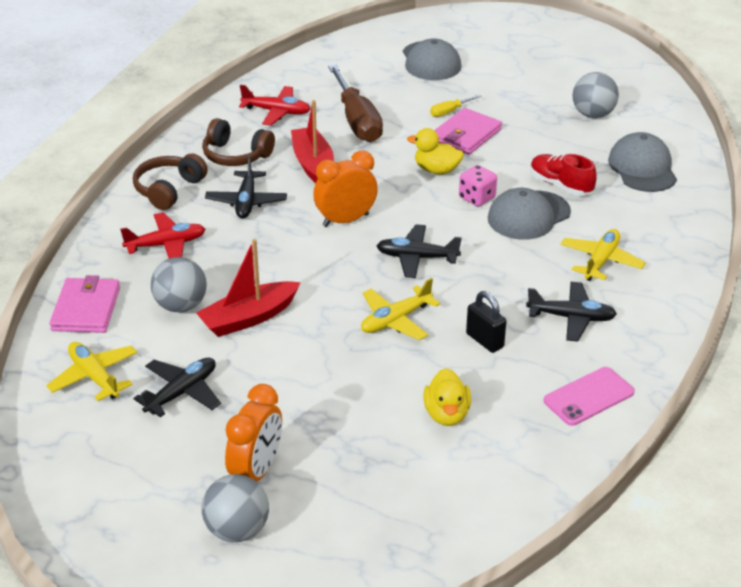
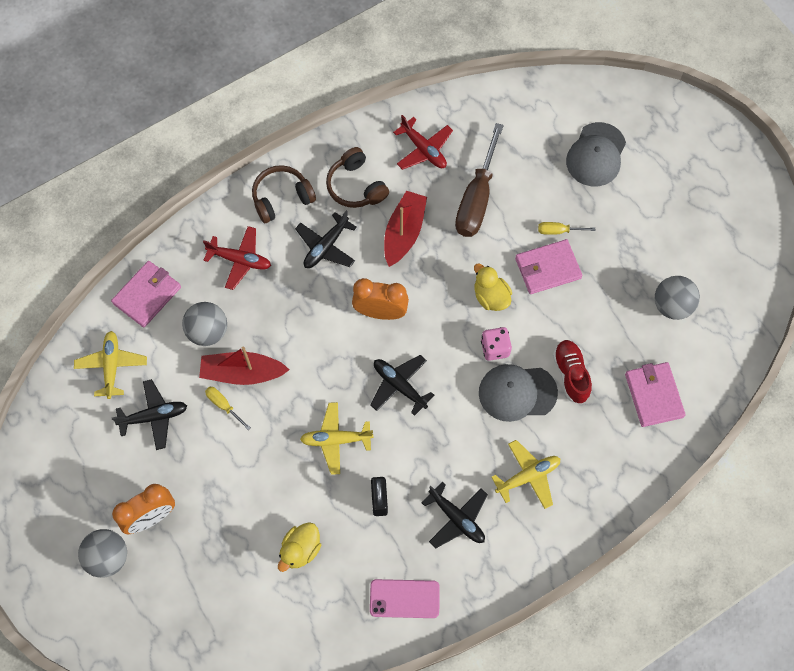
camera: 35 degrees right, 30 degrees up
(252, 349) = (224, 405): none -> yellow screwdriver
(642, 168) = (654, 395): grey cap -> pink wallet

